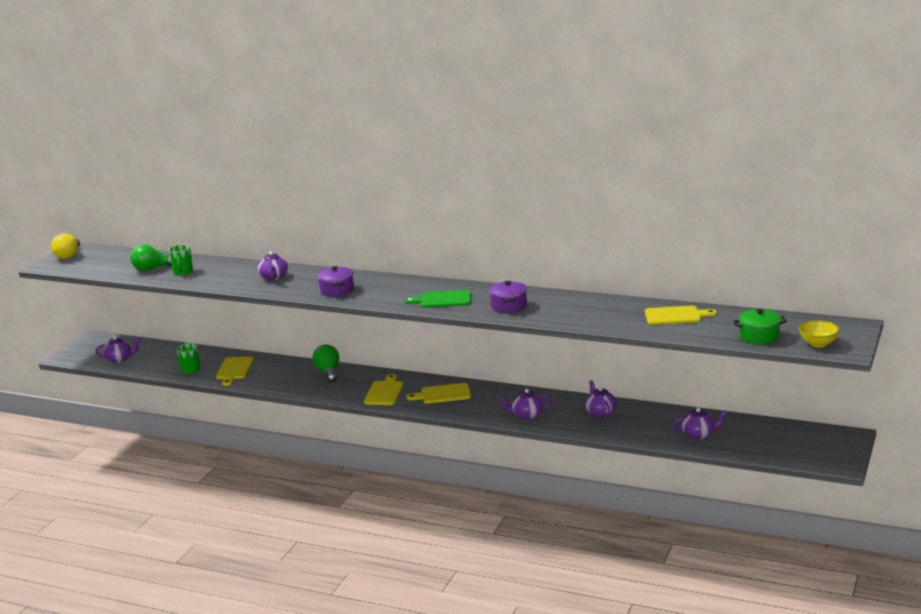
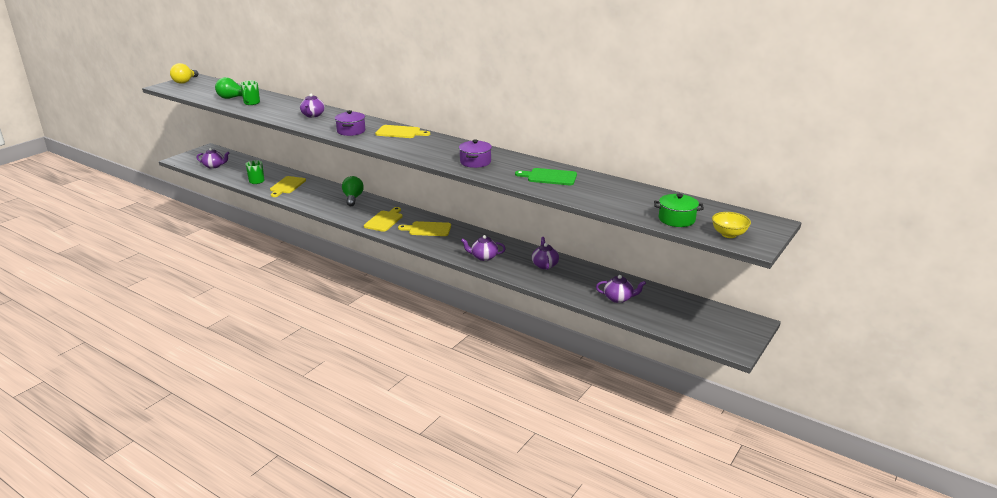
camera: 10 degrees right, 5 degrees up
(442, 300) = (426, 149): green cutting board -> green cutting board (549, 177)
(675, 316) = (611, 190): yellow cutting board -> yellow cutting board (400, 132)

